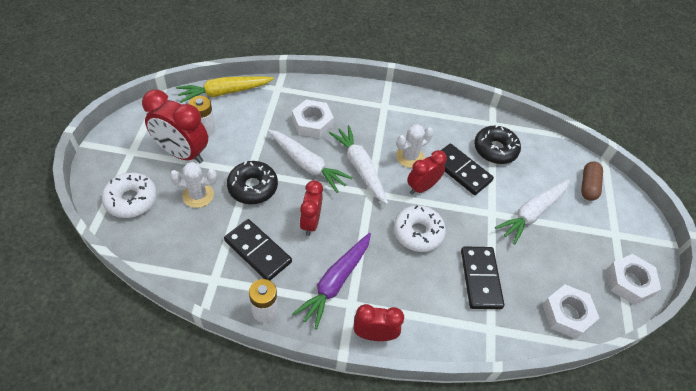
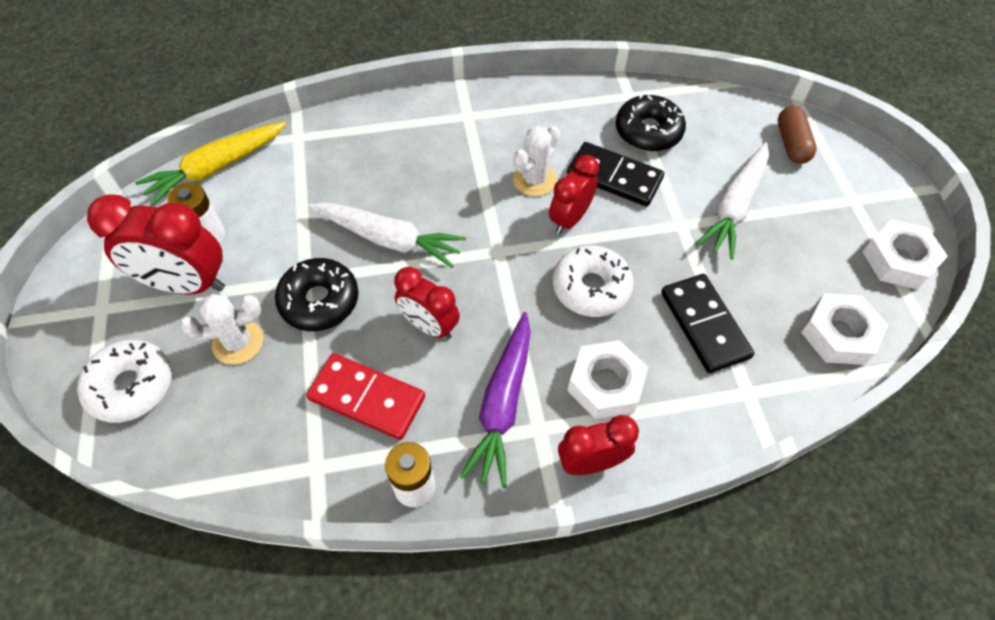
camera: 15 degrees left, 5 degrees up
(258, 251) = (367, 398): black domino -> red domino
(310, 222) = (429, 326): red clock -> red clock turned 45 degrees counterclockwise
(312, 123) = (371, 173): white nut -> white nut (605, 384)
(360, 168) = (469, 219): white carrot -> none

